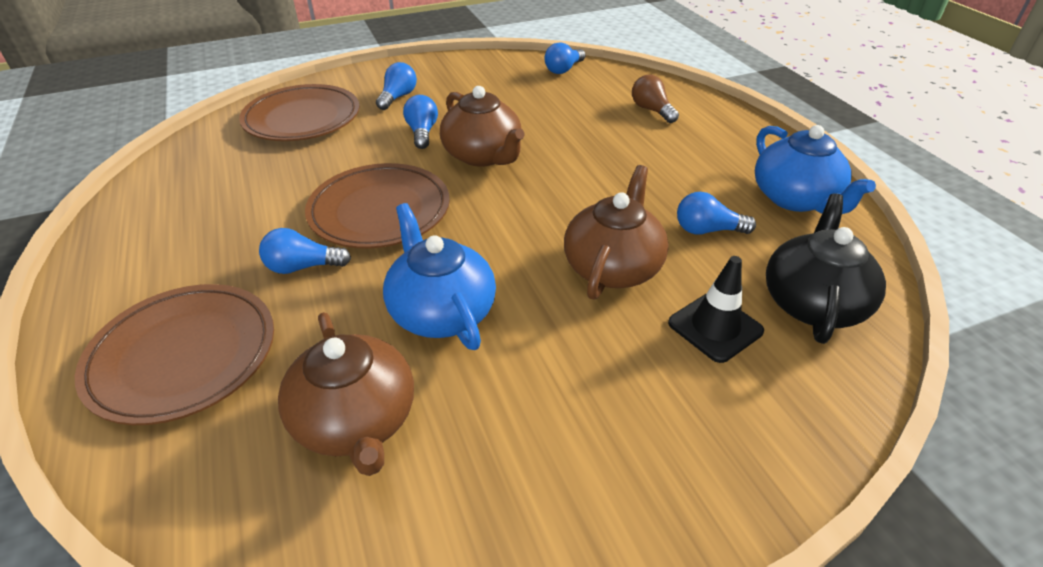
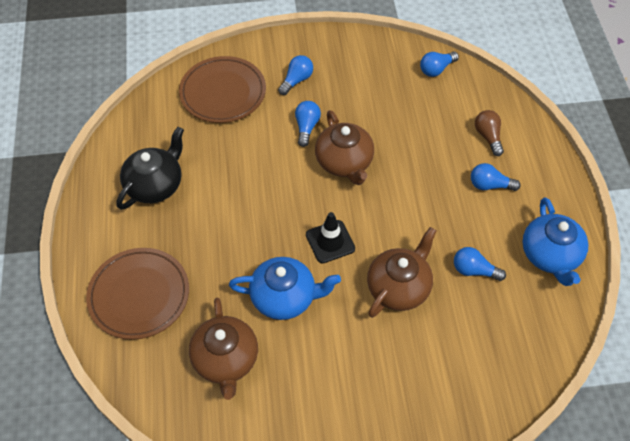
camera: 15 degrees right, 15 degrees up
(303, 267) = (209, 242): blue light bulb -> blue light bulb (490, 185)
(380, 211) = (263, 204): brown plate -> none
(441, 311) = (285, 297): blue teapot -> blue teapot turned 105 degrees clockwise
(715, 327) = (443, 348): black traffic cone -> black traffic cone (330, 241)
(812, 302) = (512, 345): black teapot -> black teapot (155, 185)

